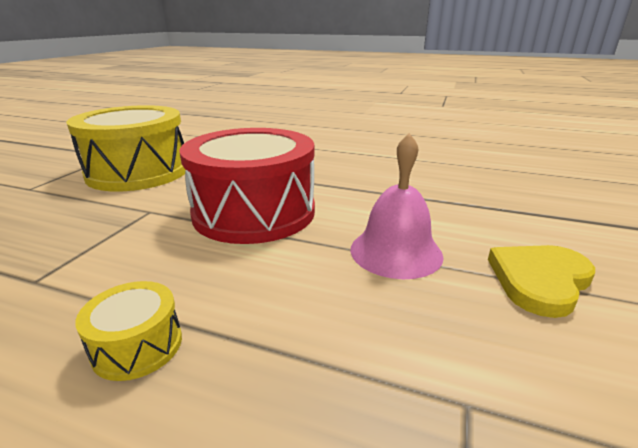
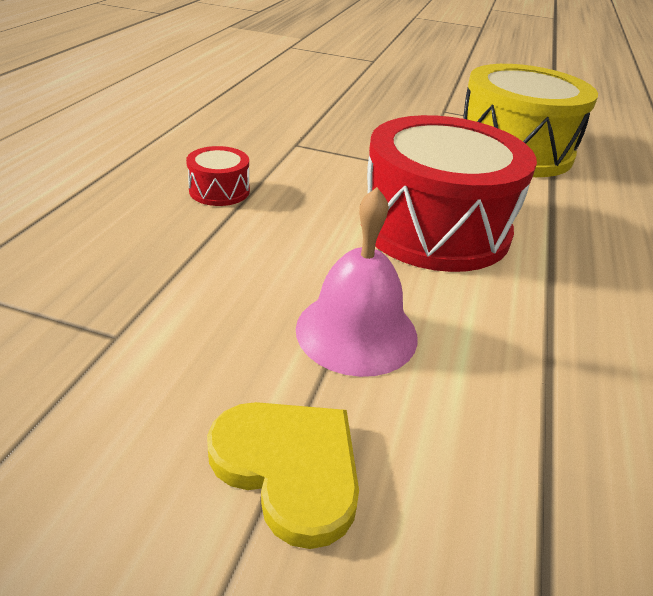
camera: 85 degrees right, 10 degrees up
(137, 346) = (219, 191): yellow drum -> red drum

